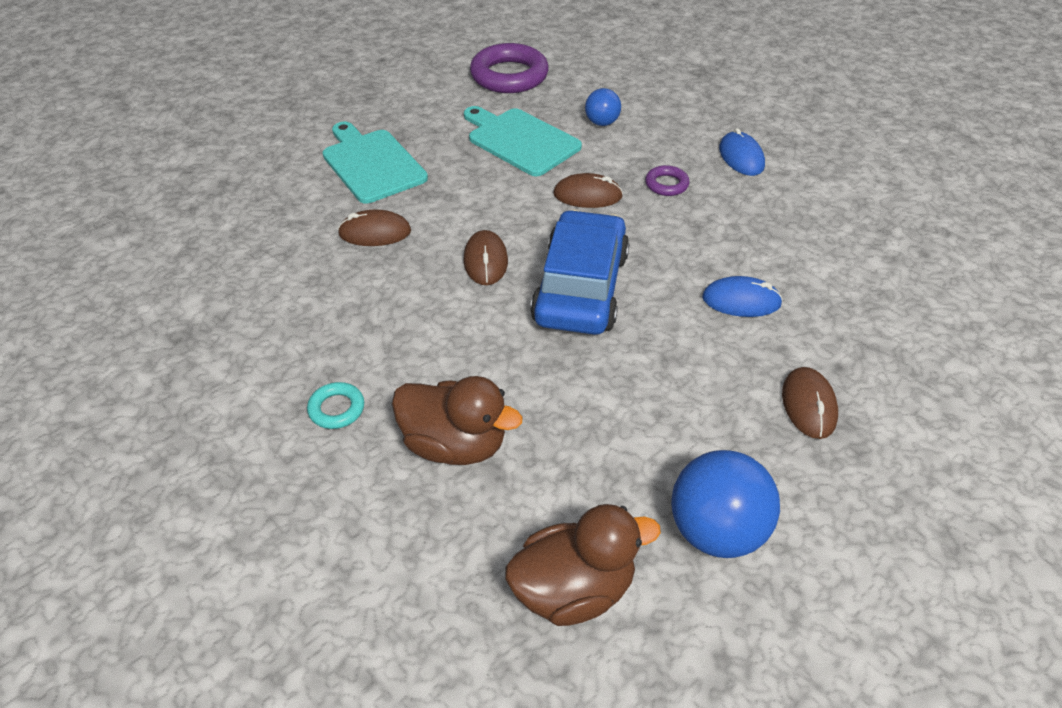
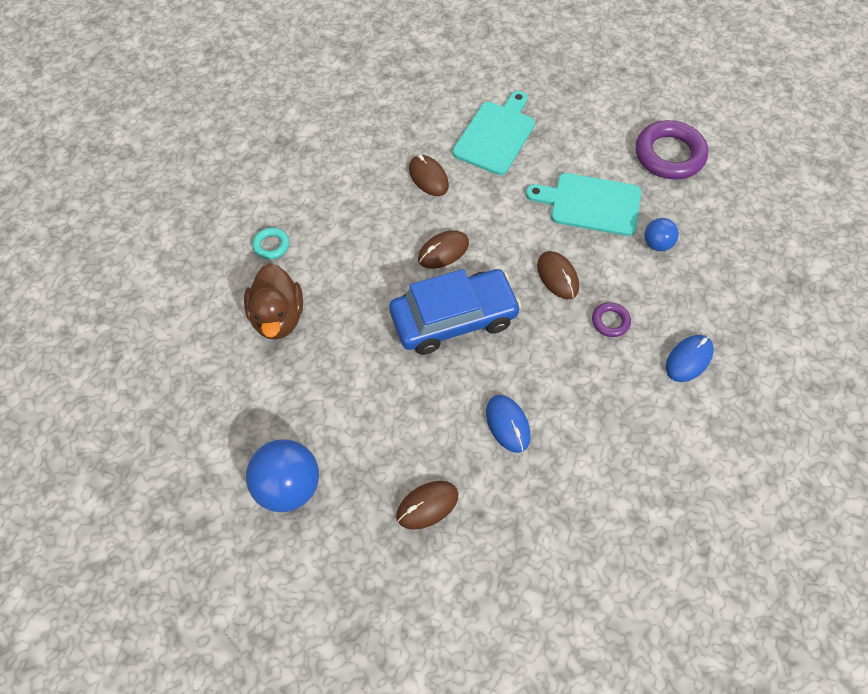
camera: 60 degrees right, 15 degrees up
(520, 140) = (590, 204): turquoise cutting board -> turquoise cutting board turned 90 degrees counterclockwise
(573, 590) = (209, 427): brown duck -> none

